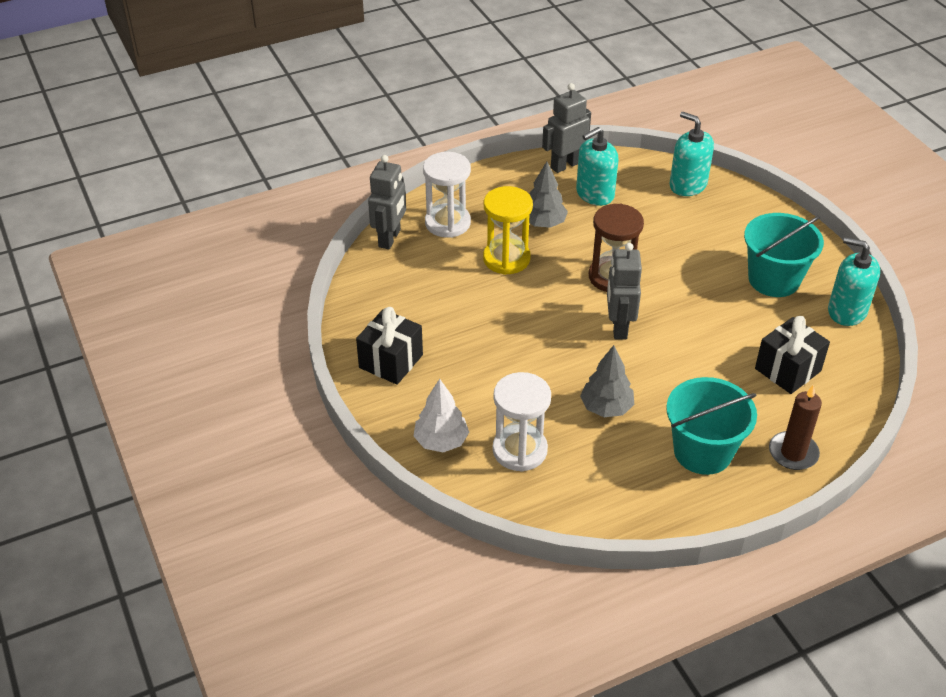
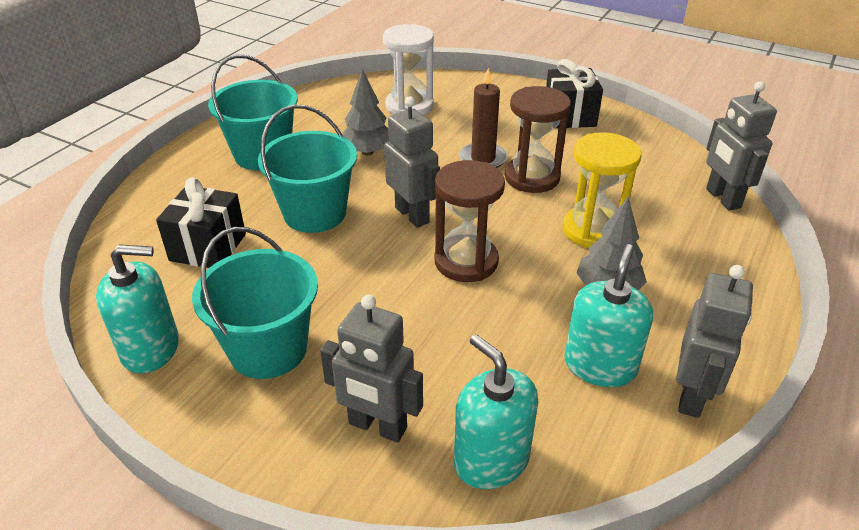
camera: 145 degrees right, 5 degrees down
(441, 441) = (470, 91): white tree -> none
(447, 223) = (700, 239): white hourglass -> none
(498, 316) = (532, 177): none -> brown hourglass
(688, 185) = (491, 459): turquoise soap dispenser -> turquoise soap dispenser turned 135 degrees counterclockwise
(691, 363) = (315, 213): none -> turquoise bucket
(733, 219) = (377, 426): none -> grey robot
(793, 453) = (178, 182): brown candle -> brown candle (483, 159)

